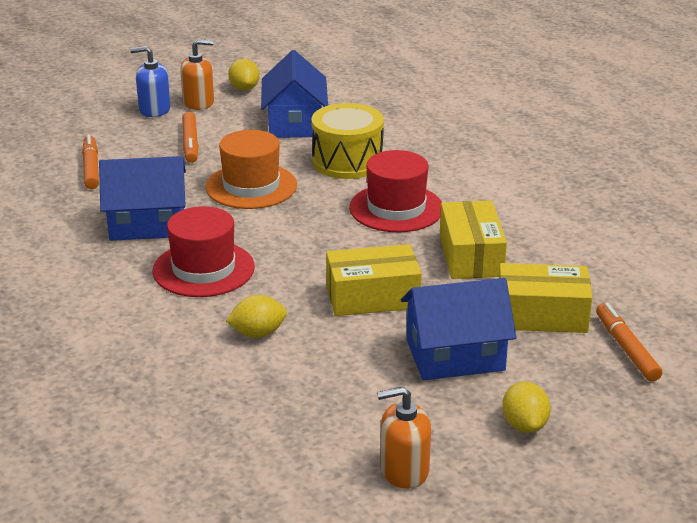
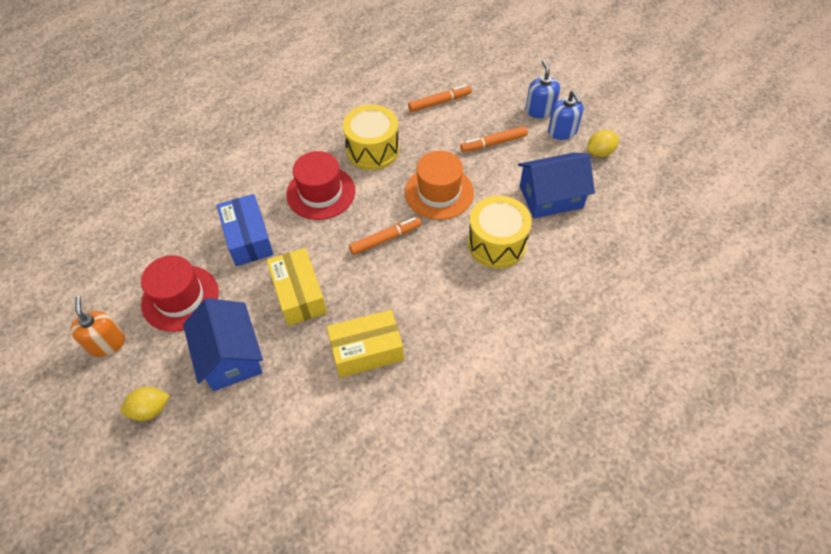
camera: 80 degrees right, 25 degrees up
(147, 224) = (372, 150): blue house -> yellow drum
(198, 102) = (562, 131): orange soap dispenser -> blue soap dispenser
(258, 333) = (248, 238): yellow lemon -> blue box
(396, 208) = (429, 289): red hat -> red hat (180, 298)
(541, 315) = (287, 410): yellow box -> none
(626, 348) = (246, 477): orange marker -> orange marker (385, 239)

